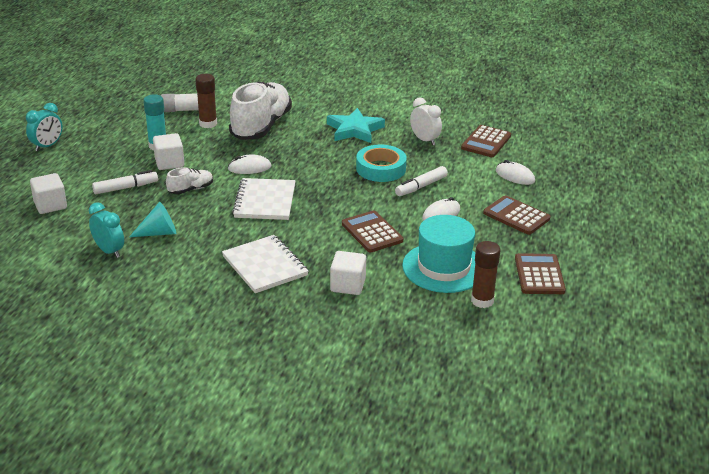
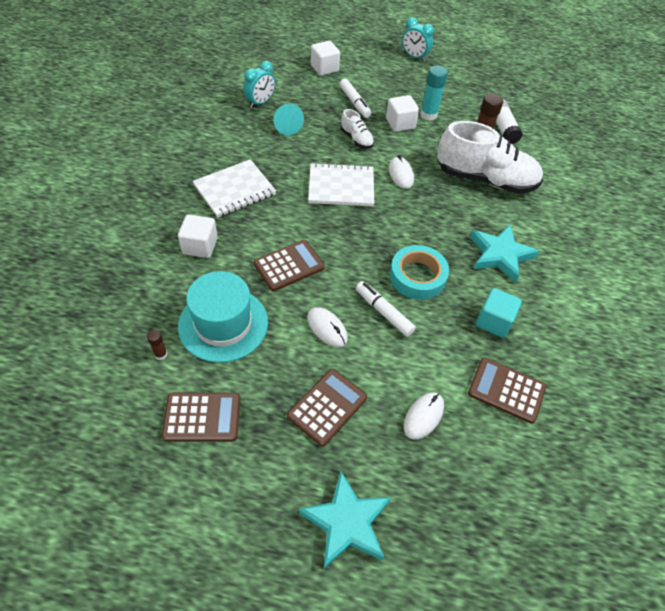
camera: 85 degrees right, 20 degrees up
(424, 140) = (494, 321): white clock -> turquoise cube
(482, 301) = (161, 354): brown glue stick -> brown glue stick, size x0.52
(603, 211) = (347, 522): none -> turquoise star

